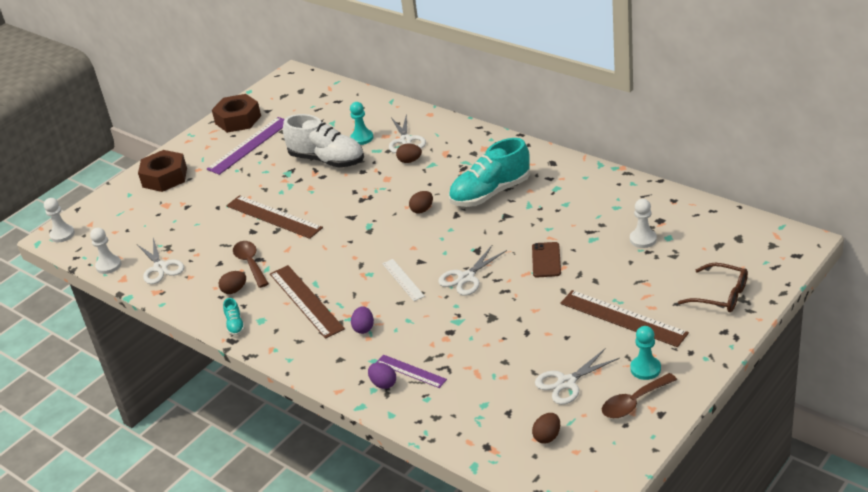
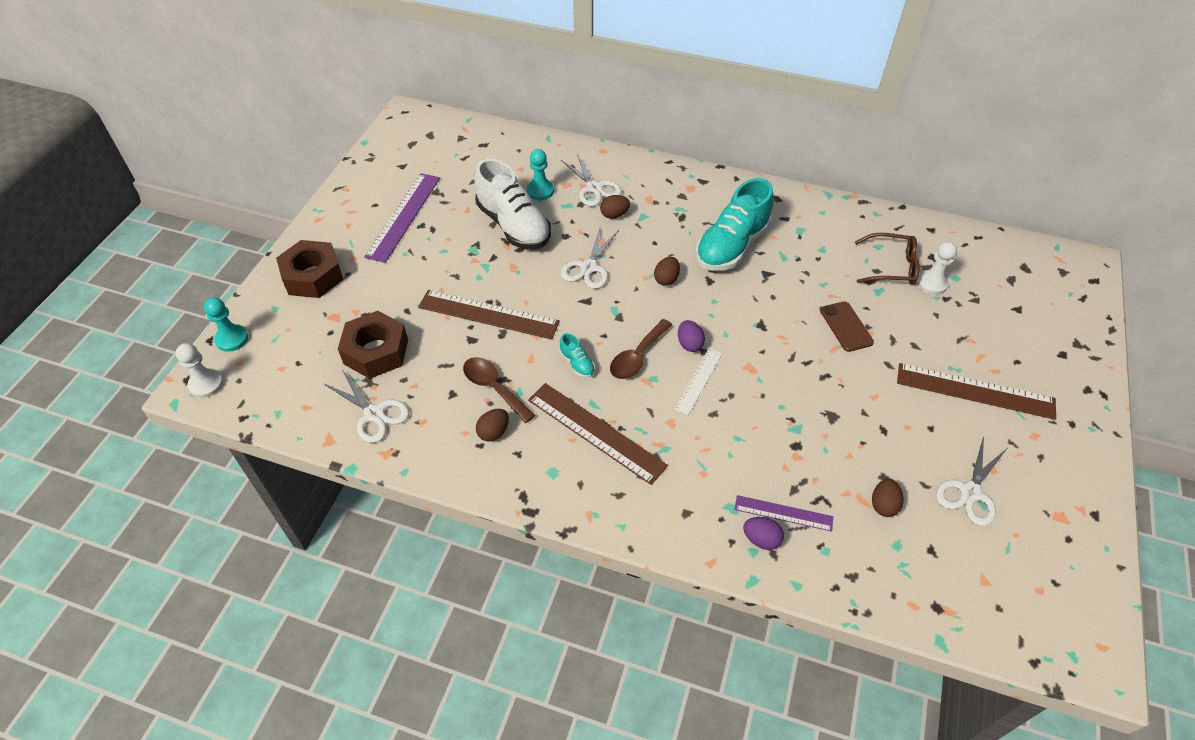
camera: 25 degrees left, 15 degrees up
(108, 265) = (298, 423): white pawn -> none
(235, 325) = (522, 486): turquoise shoe -> turquoise shoe (577, 363)
(238, 120) = (370, 182): brown nut -> brown nut (376, 351)
(327, 160) = (513, 225): white shoe -> white shoe turned 45 degrees clockwise
(364, 328) = (690, 460): purple egg -> purple egg (689, 344)
(403, 280) = (698, 380): white ruler -> white ruler turned 75 degrees clockwise
(466, 278) = (771, 365): white scissors -> white scissors (589, 267)
(547, 436) = (996, 576): brown egg -> brown egg (883, 505)
(633, 402) = (1058, 505): brown spoon -> brown spoon (637, 357)
(645, 369) = (1041, 456): turquoise pawn -> turquoise pawn (232, 339)
(720, 295) = (1054, 343): brown glasses -> brown glasses (891, 267)

